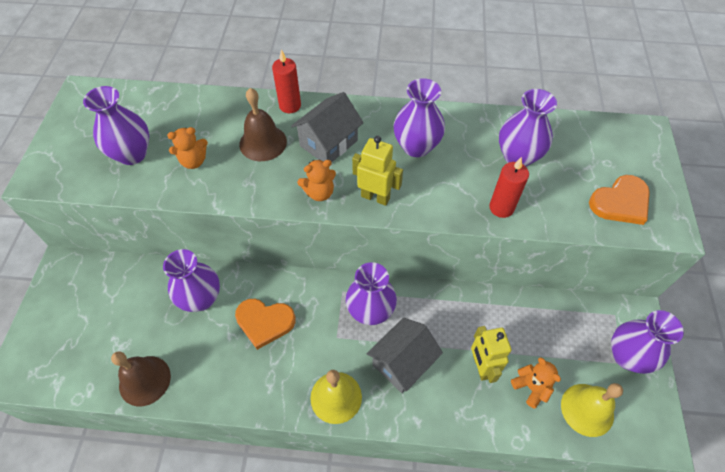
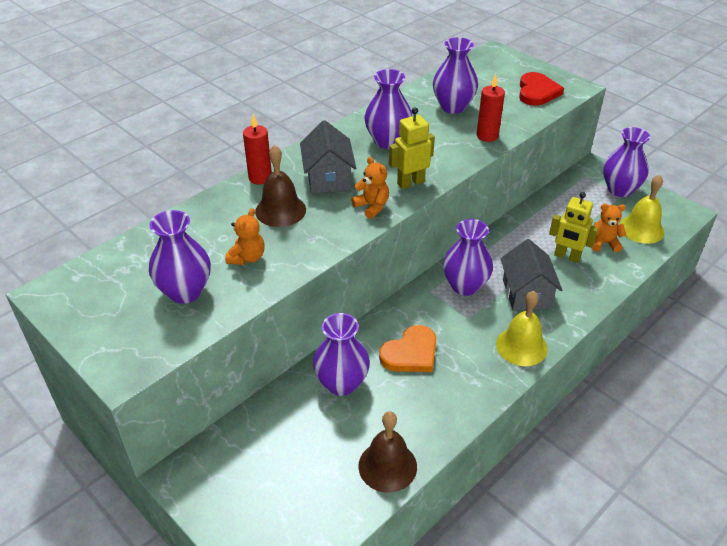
camera: 50 degrees left, 15 degrees down
(319, 192) = (372, 206): orange teddy bear -> orange teddy bear turned 60 degrees counterclockwise
(620, 202) = (537, 92): orange heart -> red heart

